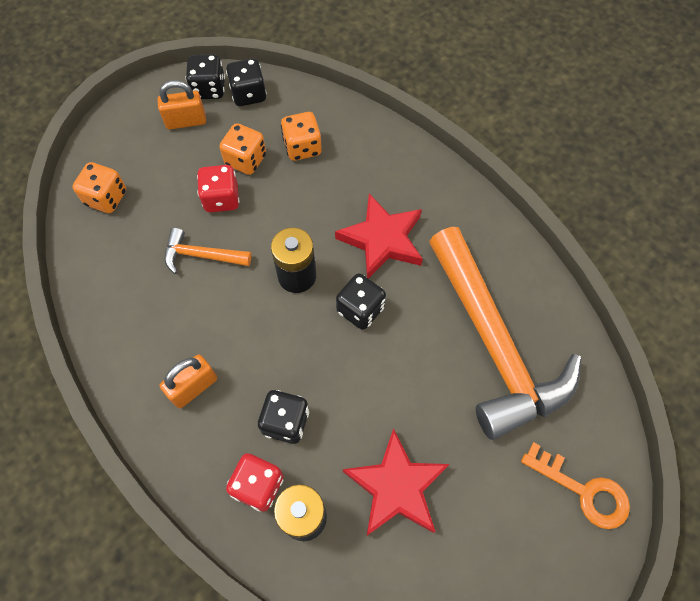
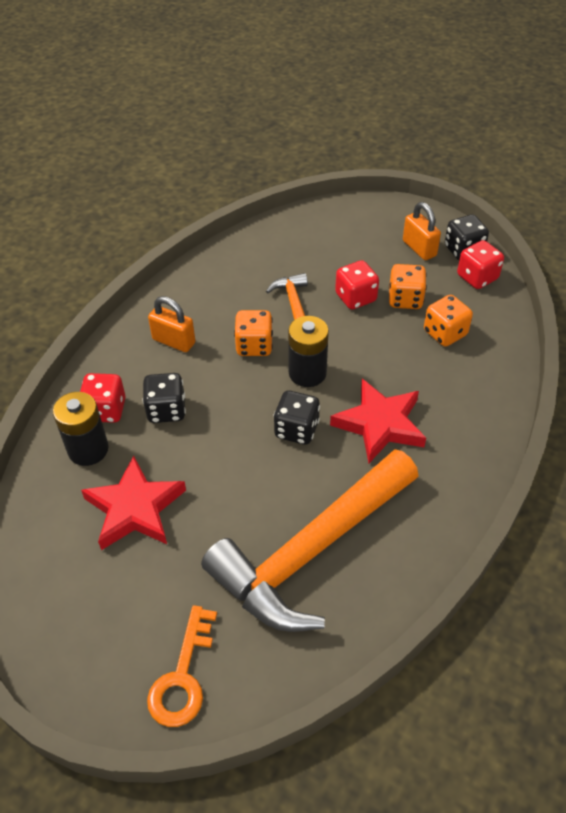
camera: 70 degrees right, 15 degrees down
(106, 198) = (315, 230): orange dice -> orange dice (254, 346)
(248, 94) = (477, 277): black dice -> red dice

